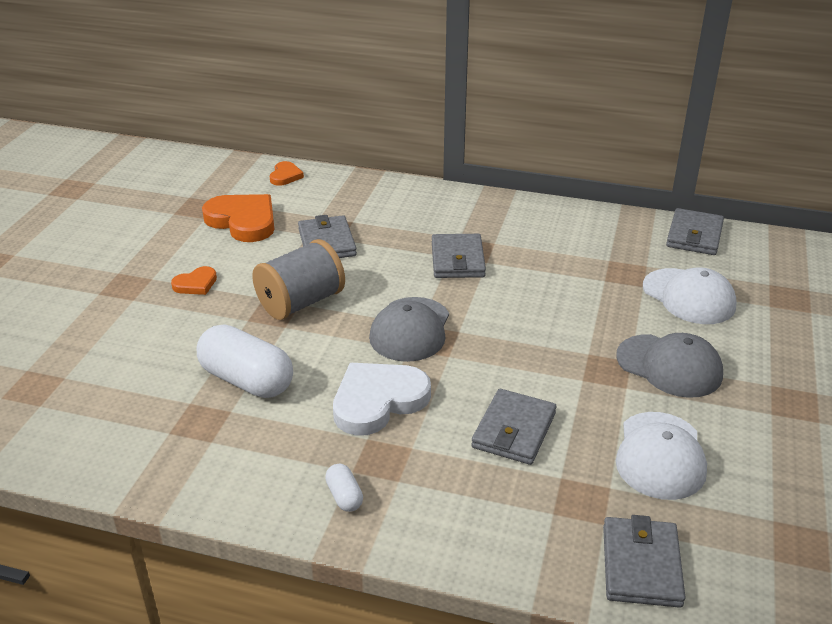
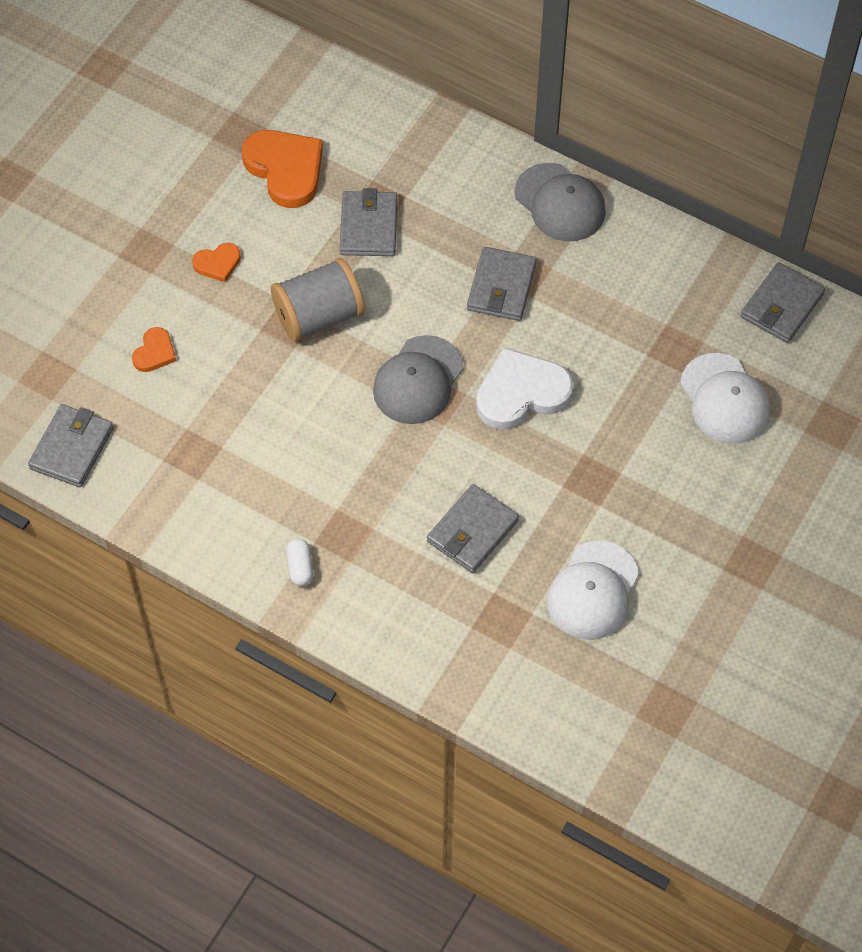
camera: 15 degrees right, 25 degrees up
(247, 380) = (243, 412): white capsule -> none
(285, 176) = (350, 95): orange heart -> orange heart (154, 352)
(378, 401) = (359, 467): white heart -> white heart (521, 393)
(641, 565) = (523, 694): grey wallet -> grey wallet (72, 448)
(669, 366) = (655, 488): grey cap -> grey cap (560, 203)

